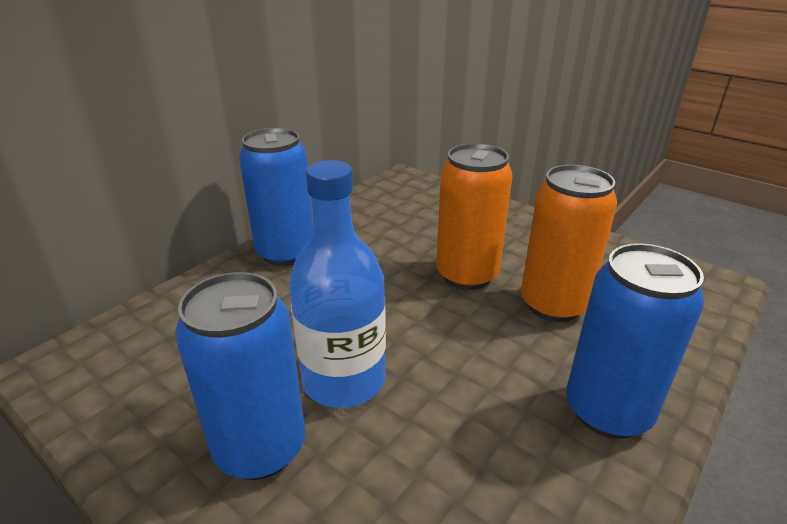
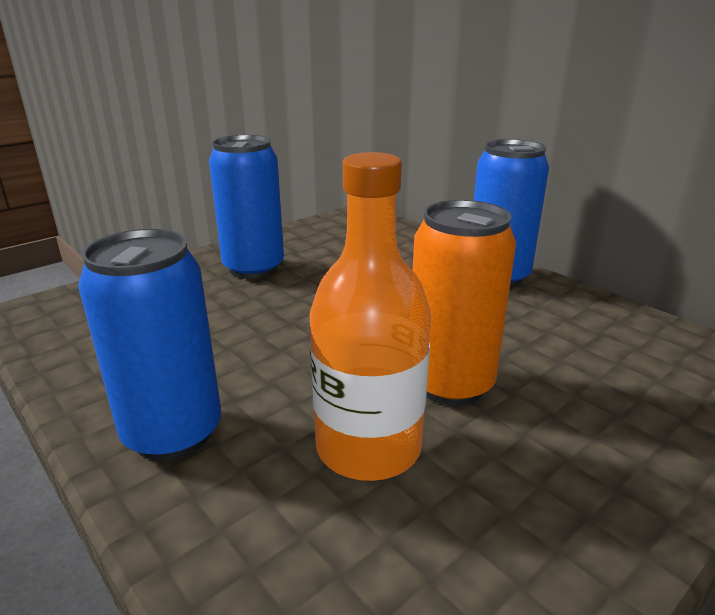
camera: 100 degrees right, 5 degrees down
(344, 380) = (300, 296): blue bottle -> none
(553, 305) = (368, 447): orange can -> orange bottle

